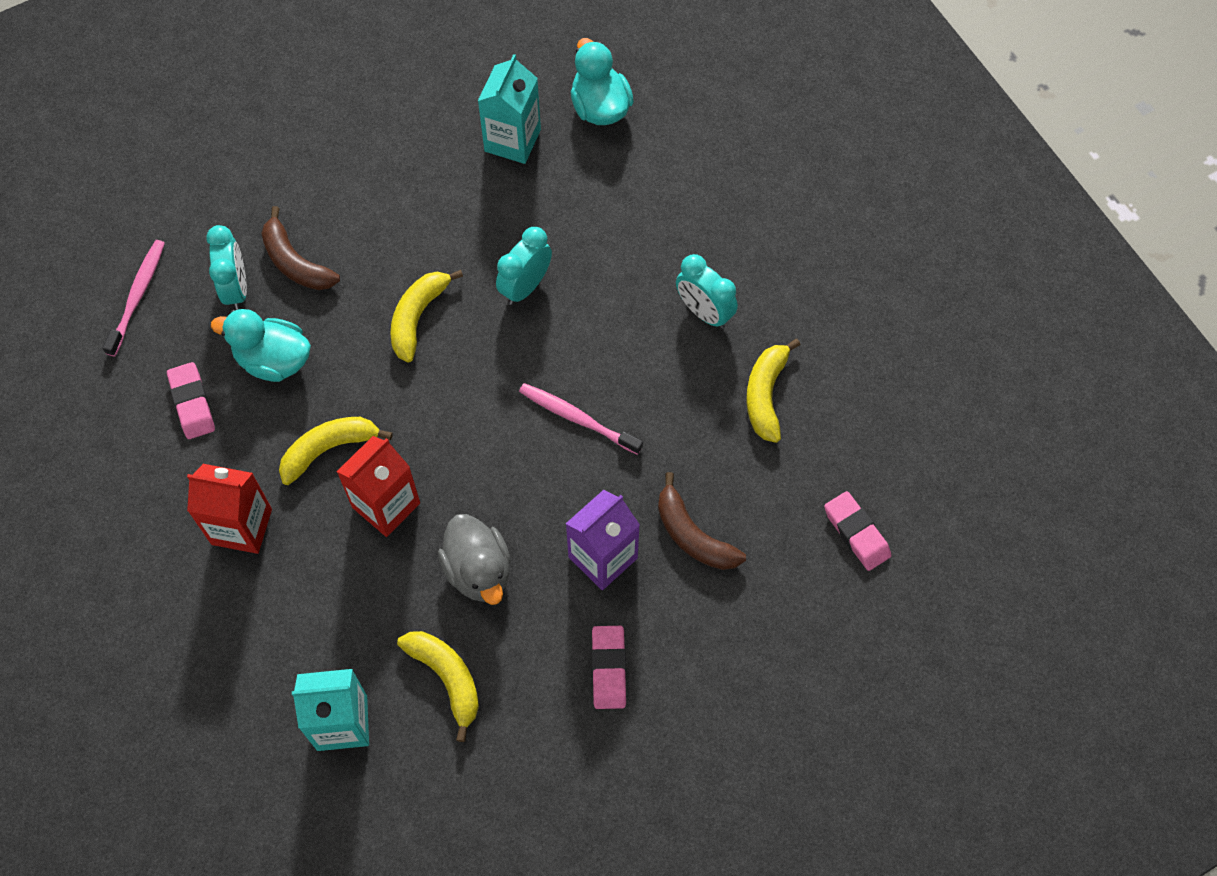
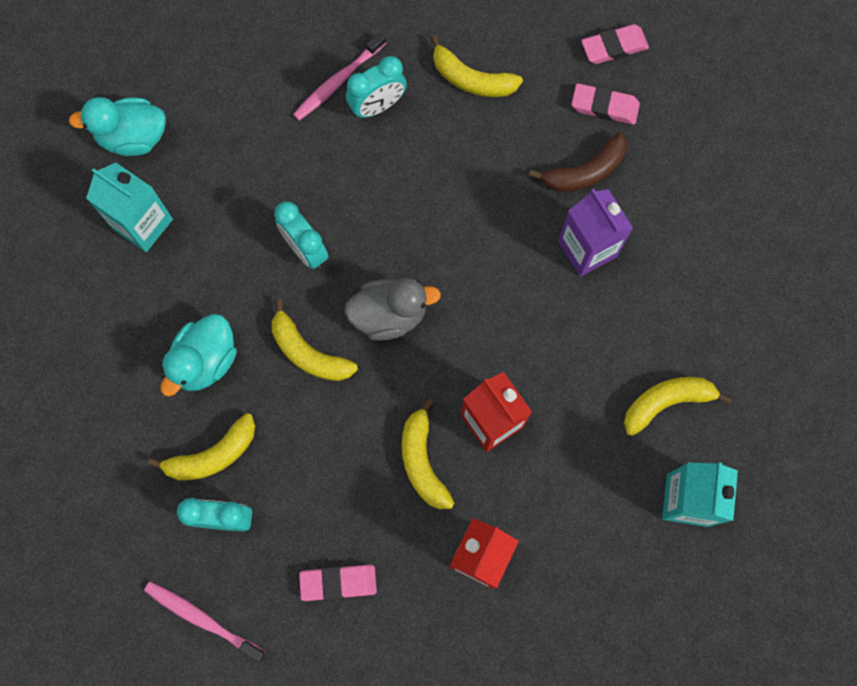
camera: 75 degrees left, 10 degrees up
(273, 360) = (314, 496): turquoise duck -> turquoise duck (205, 361)
(295, 262) = (213, 455): brown banana -> yellow banana
(478, 570) = (574, 354): grey duck -> grey duck (389, 315)
(577, 418) = (451, 237): pink toothbrush -> pink toothbrush (338, 81)
(608, 669) = (686, 268): pink eraser -> pink eraser (604, 106)

